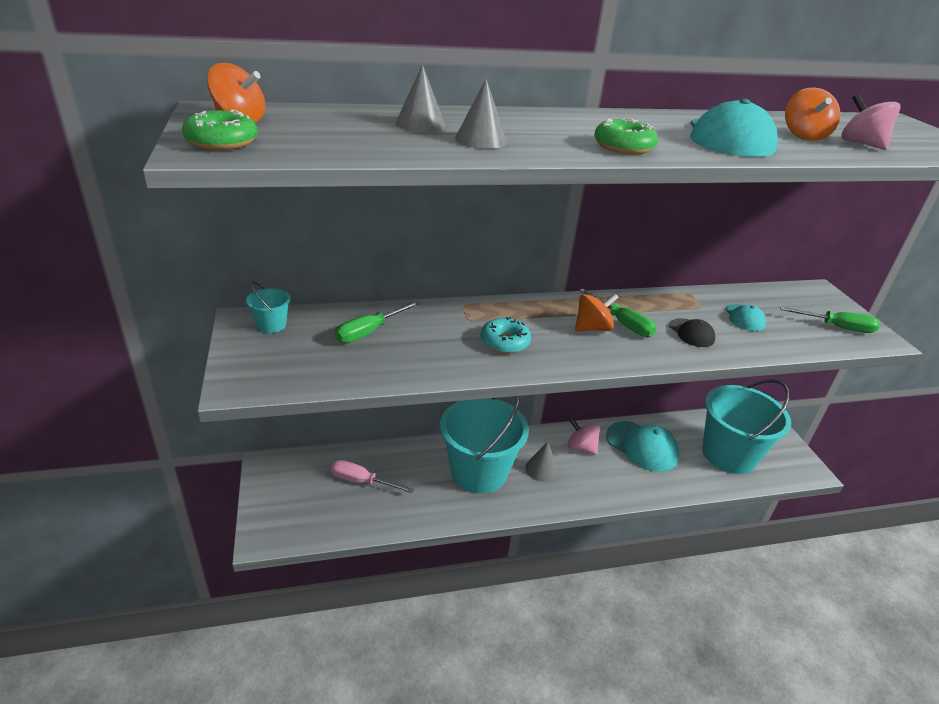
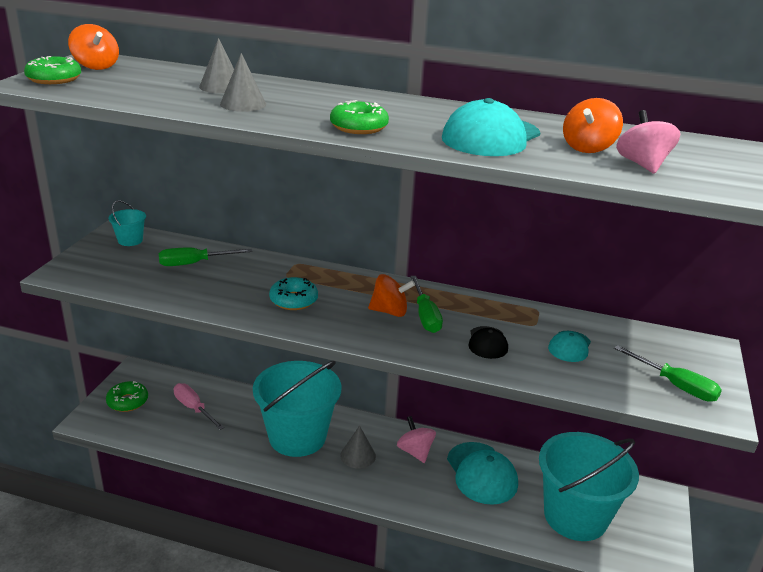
camera: 30 degrees right, 5 degrees down
(288, 500) = (127, 401): none -> green donut

